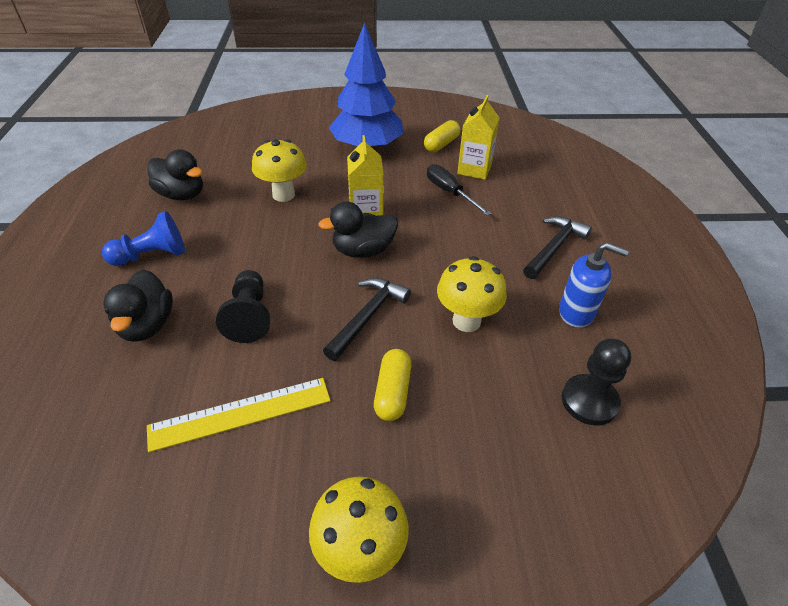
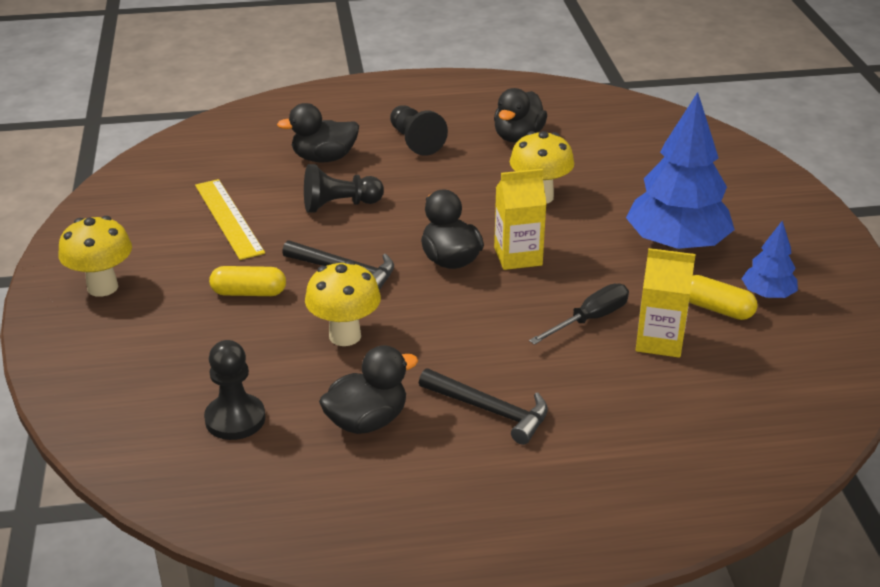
camera: 85 degrees right, 10 degrees down
(152, 255) = (415, 141): blue pawn -> black pawn
(428, 126) = (767, 295): none -> blue tree
(576, 312) = (367, 421): blue soap dispenser -> black duck

